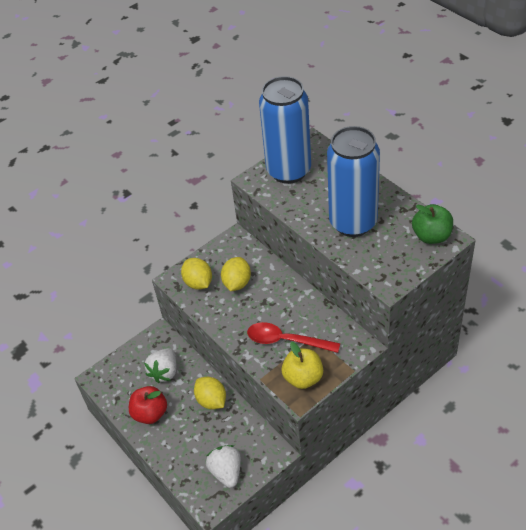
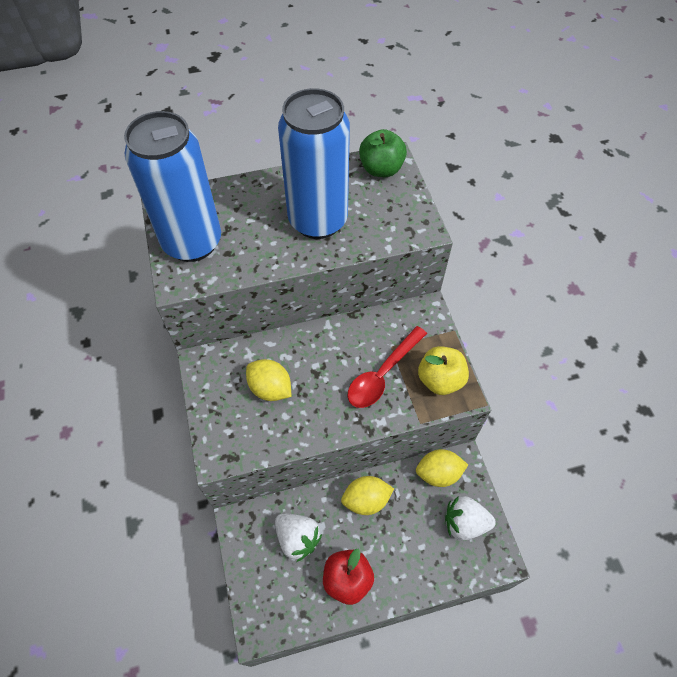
camera: 70 degrees left, 10 degrees up
(198, 283) = (241, 430): yellow lemon -> yellow lemon (438, 473)

